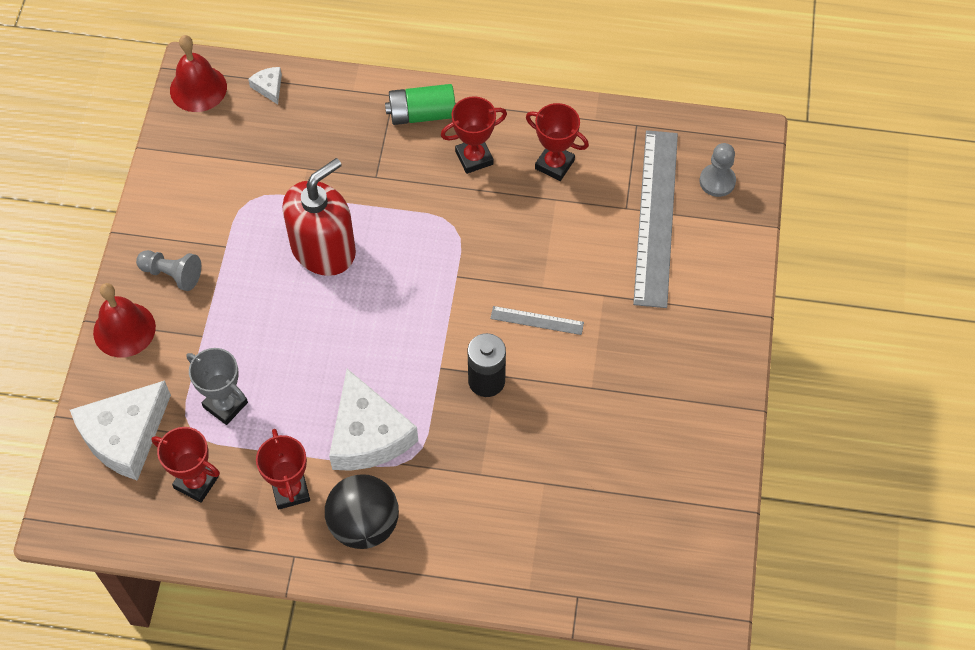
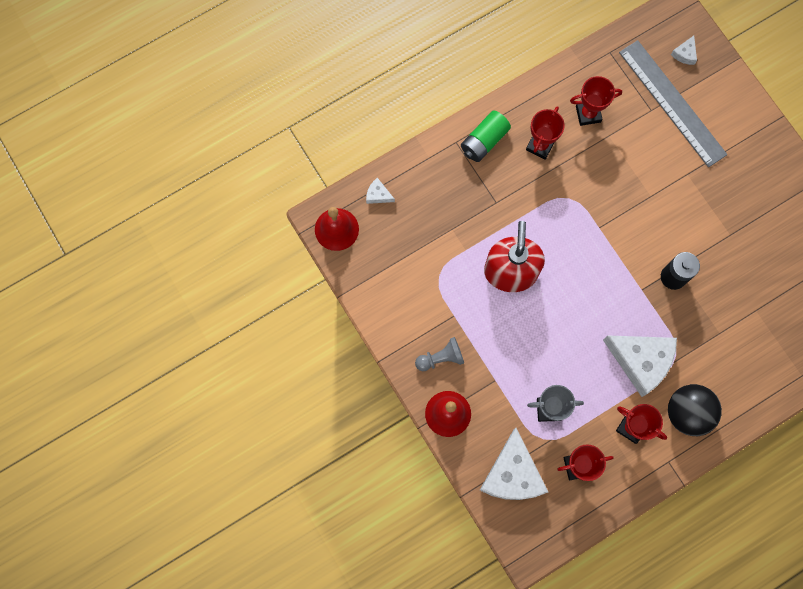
camera: 40 degrees left, 15 degrees up
(537, 320) = (666, 219): grey ruler -> none
(717, 181) = (684, 54): grey pawn -> white cheese

